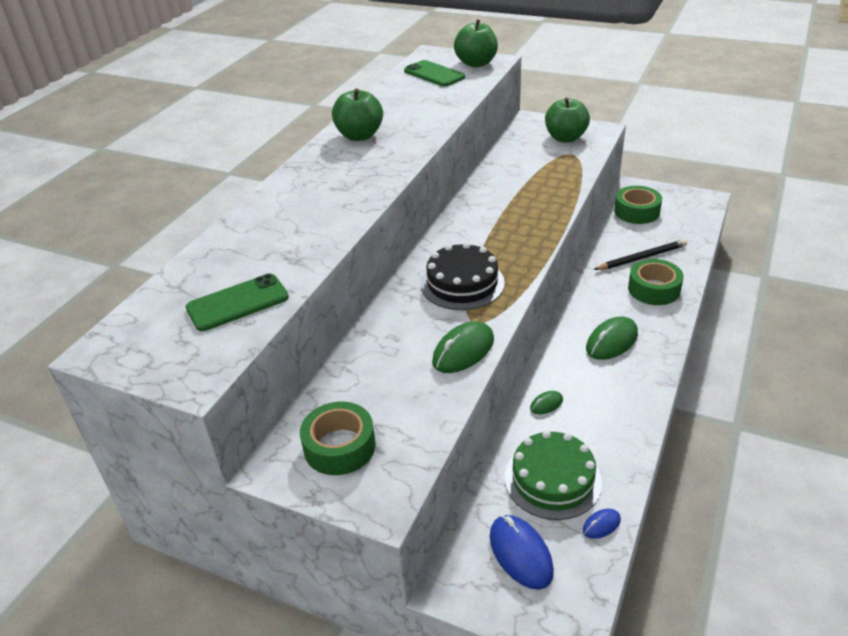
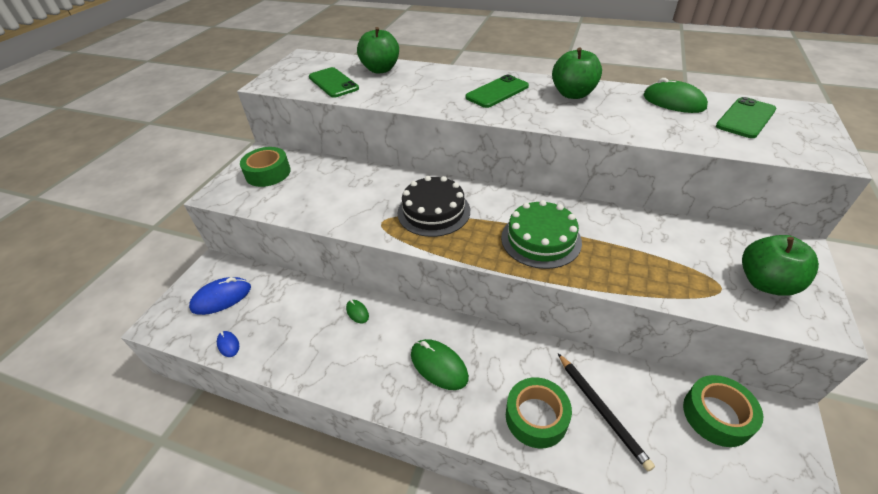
camera: 85 degrees right, 5 degrees up
(334, 176) = (497, 92): none -> green phone
(463, 351) = (346, 217): green mouse -> green mouse (673, 102)
(476, 63) = (805, 143): green apple -> green apple (380, 69)
(552, 479) = (278, 316): green cake -> green cake (541, 239)

